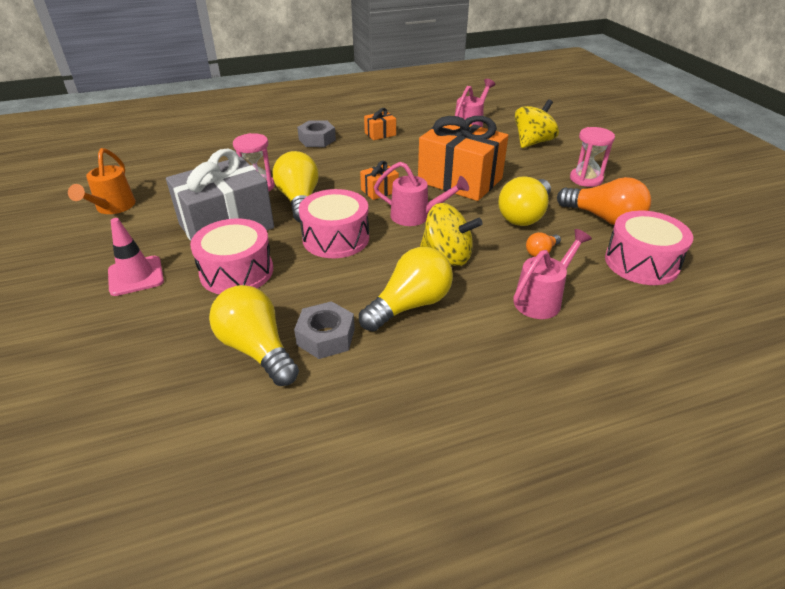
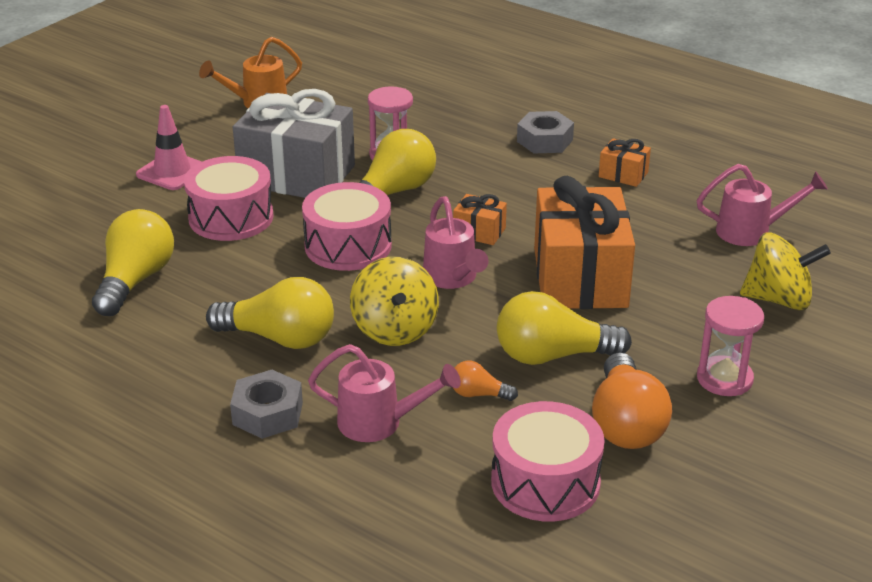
camera: 55 degrees right, 5 degrees down
(326, 337) = (185, 309): grey nut -> grey nut (267, 413)

